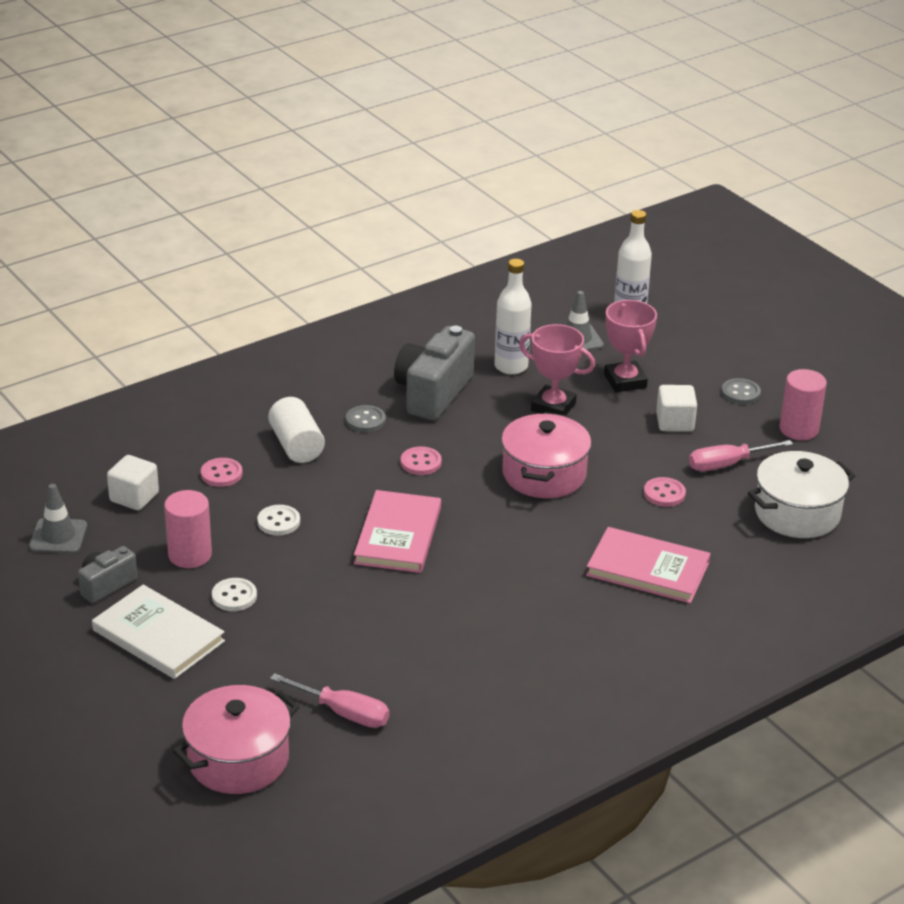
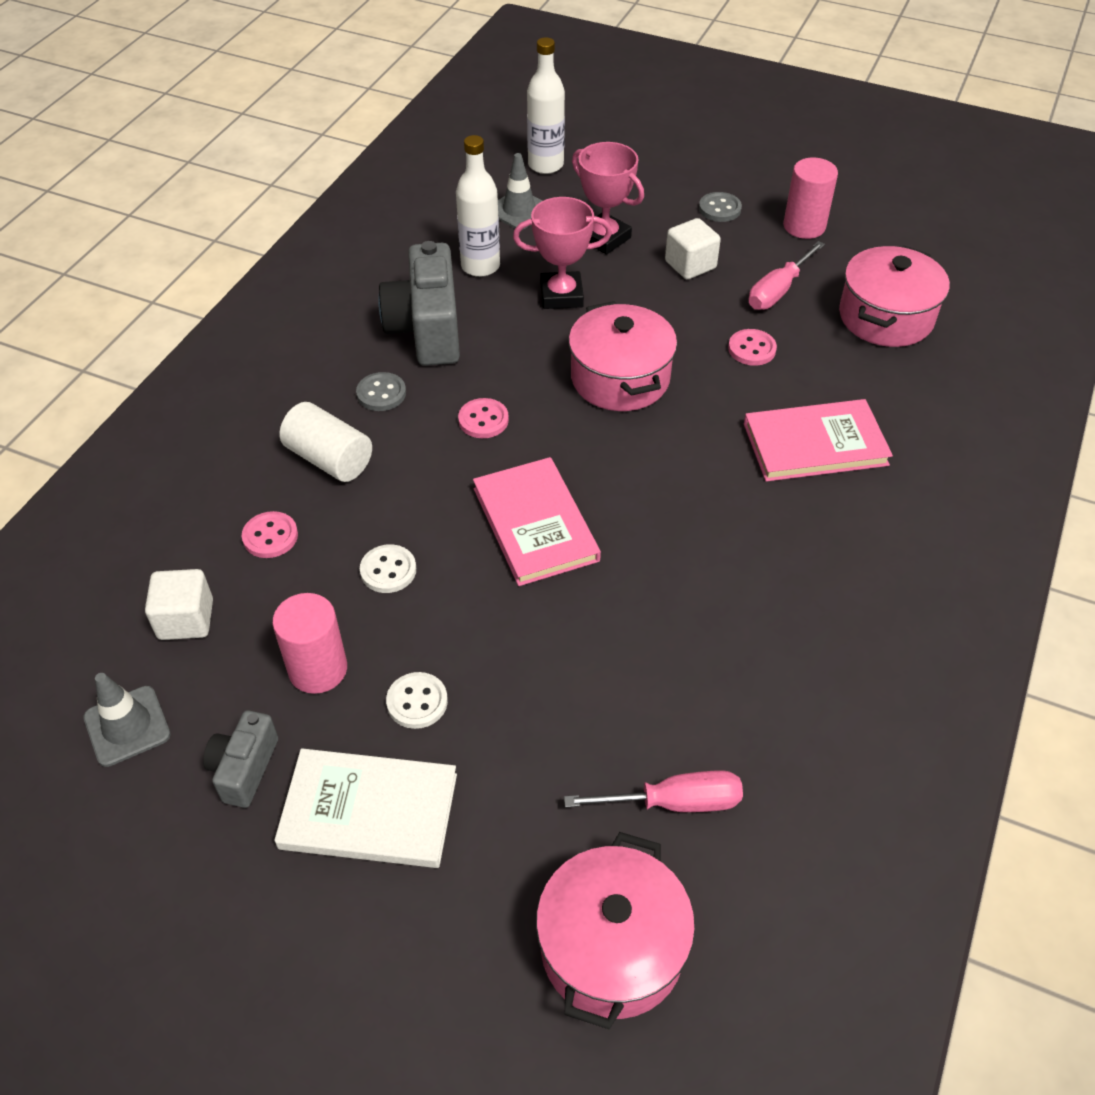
camera: 30 degrees left, 15 degrees up
(797, 513) = (886, 317): white pot -> pink pot

